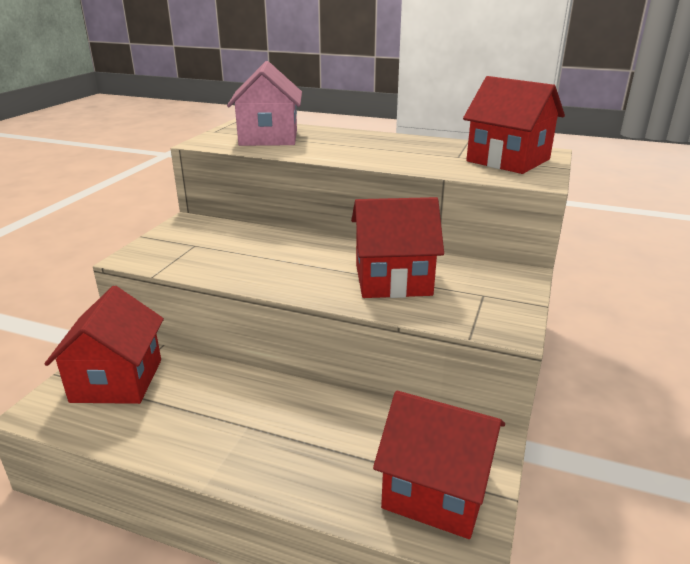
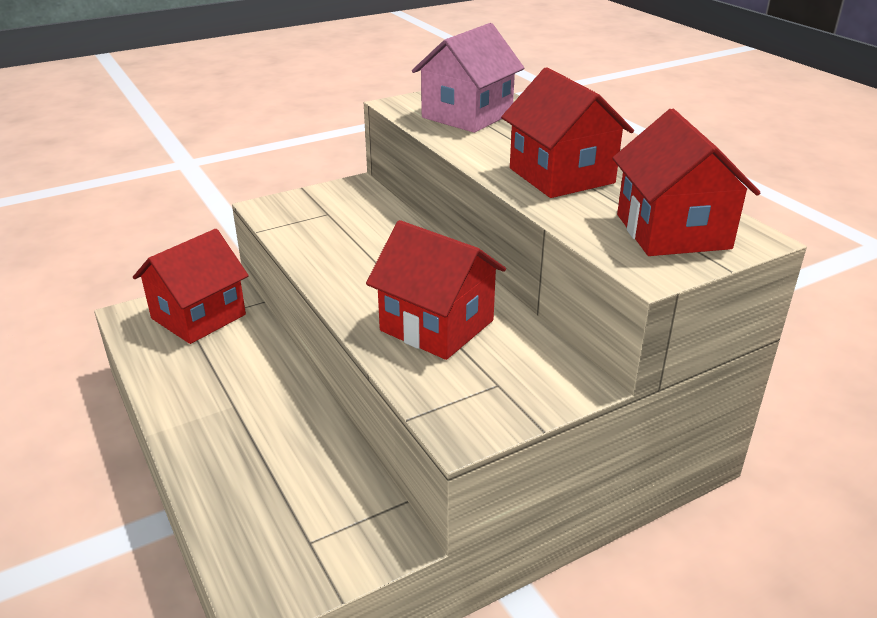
camera: 40 degrees right, 5 degrees up
(437, 490) = (292, 548): red house -> red house (561, 175)

